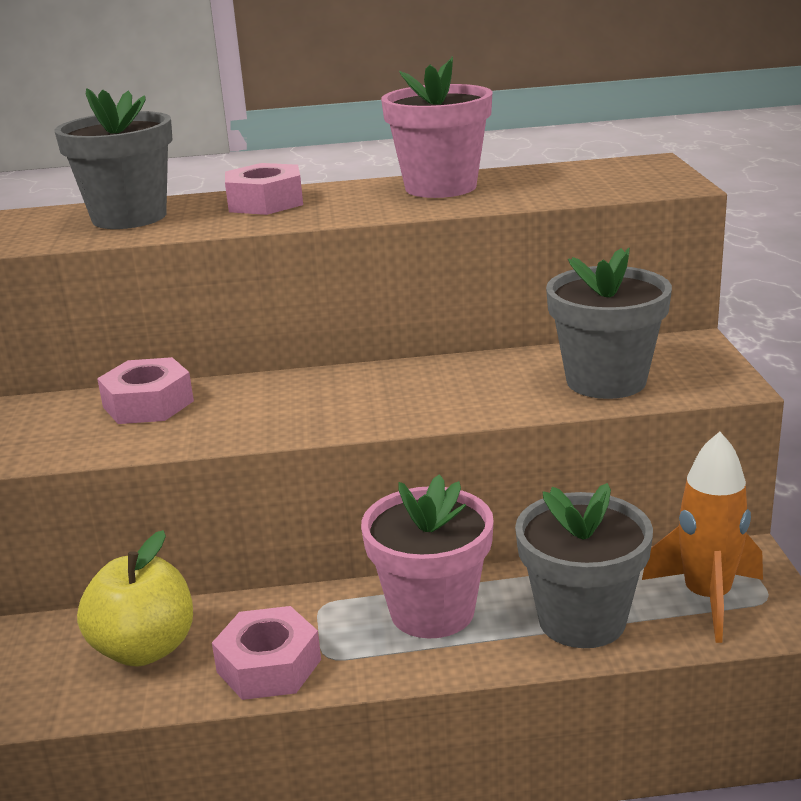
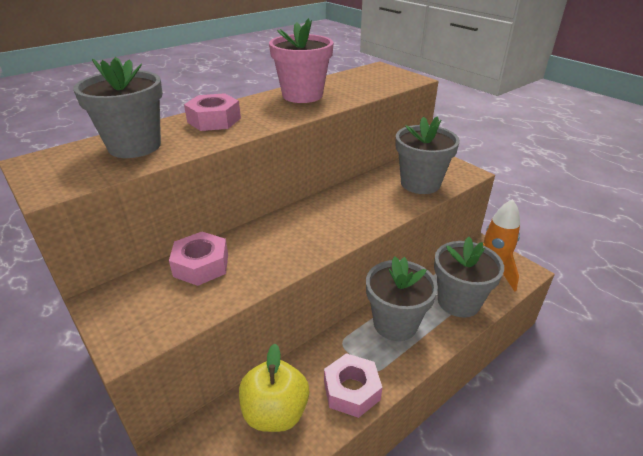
camera: 35 degrees left, 10 degrees up
(432, 611) = (395, 324): pink flower pot -> grey flower pot

